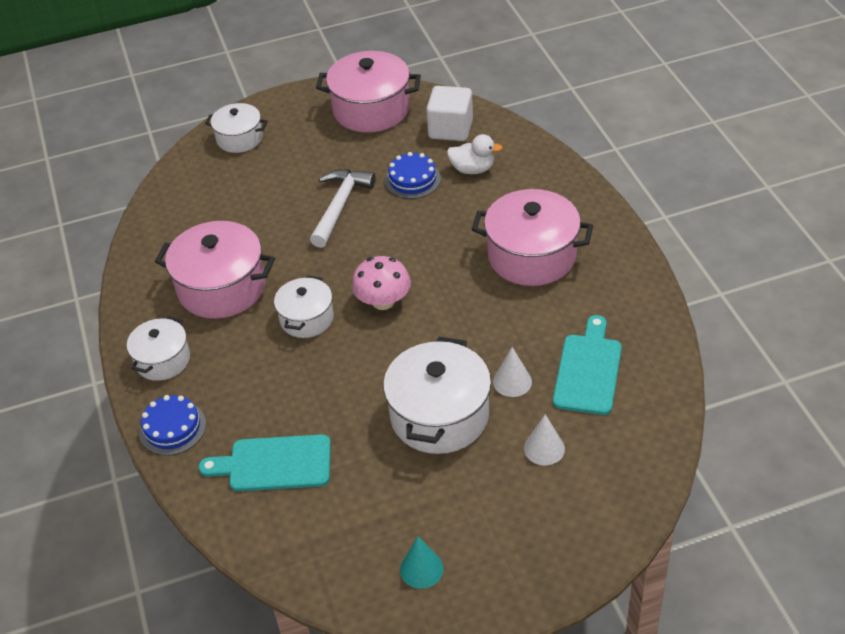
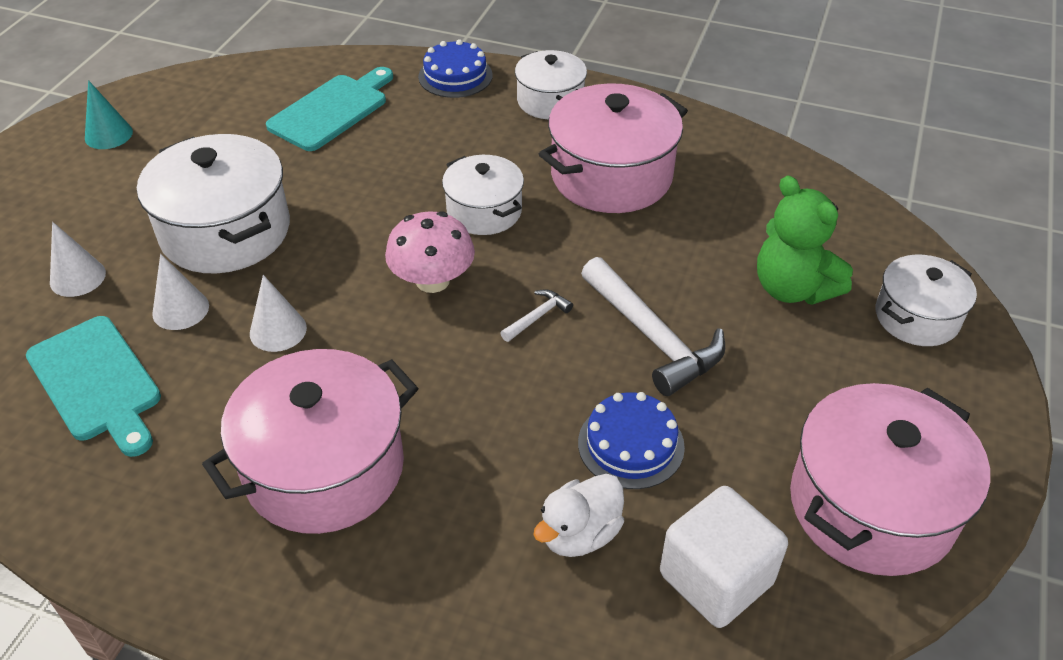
camera: 125 degrees right, 0 degrees up
(257, 181) = (792, 288): none -> green teddy bear
(368, 249) = (537, 317): none -> white hammer
(480, 332) = (278, 330): none -> white cone

